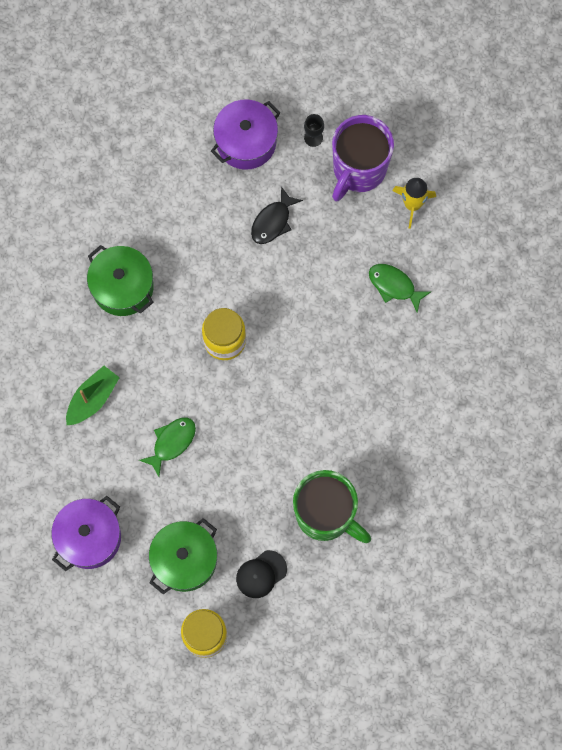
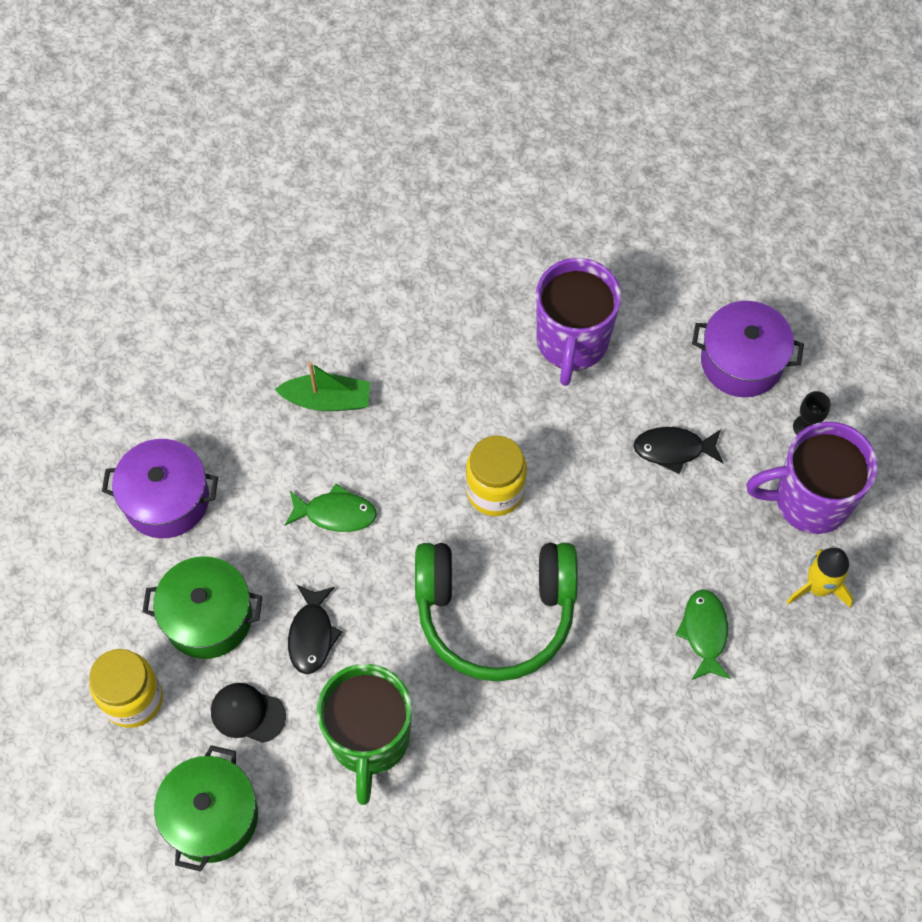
camera: 55 degrees right, 10 degrees down
(123, 287) = (476, 347): green pot -> green pot (212, 816)
(161, 229) = (572, 342): none -> purple mug
(239, 506) = (312, 635): none -> black fish
(300, 393) = (495, 613): none -> green headphones

